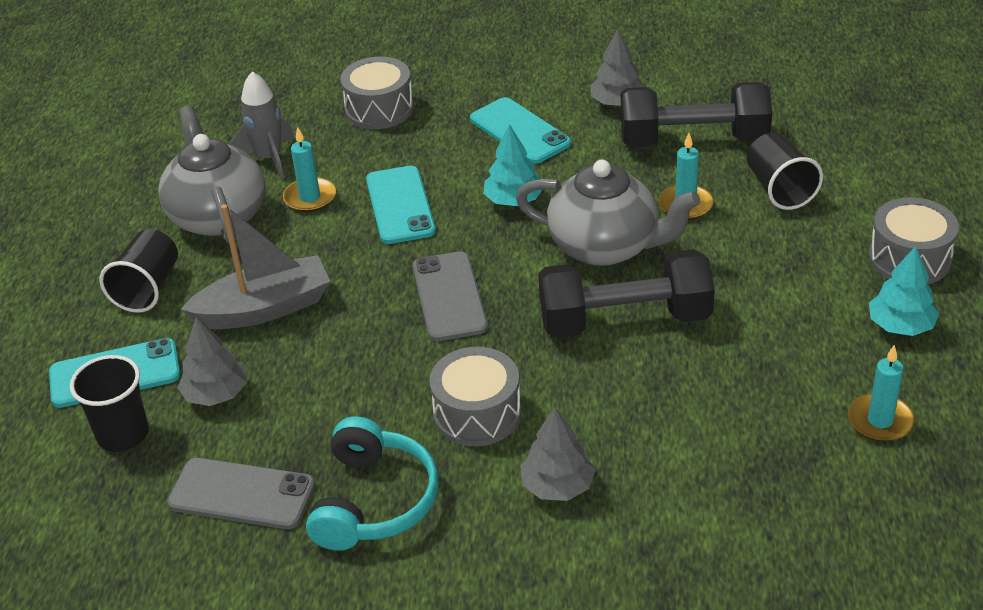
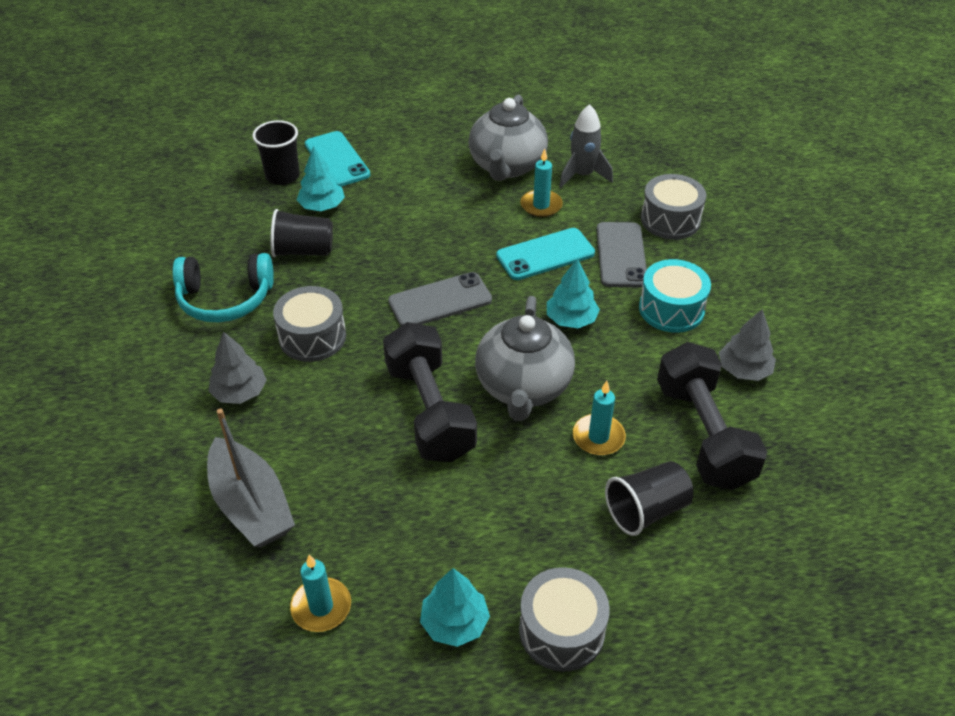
camera: 75 degrees right, 5 degrees up
(148, 288) = (422, 153): black cup -> black cup (303, 251)
(216, 394) = (322, 206): grey tree -> turquoise tree
(218, 216) = (507, 166): grey teapot -> grey teapot turned 135 degrees clockwise
(241, 494) = (231, 237): grey phone -> grey phone (621, 255)
(264, 308) = (410, 209): grey boat -> grey boat (251, 505)
(519, 131) = (671, 309): turquoise phone -> turquoise drum

